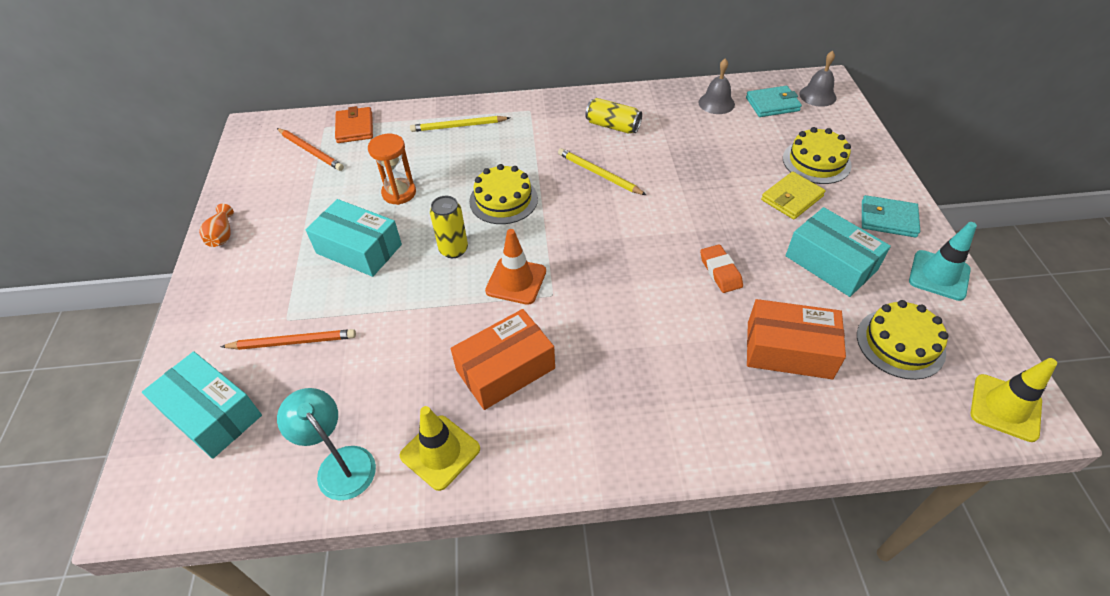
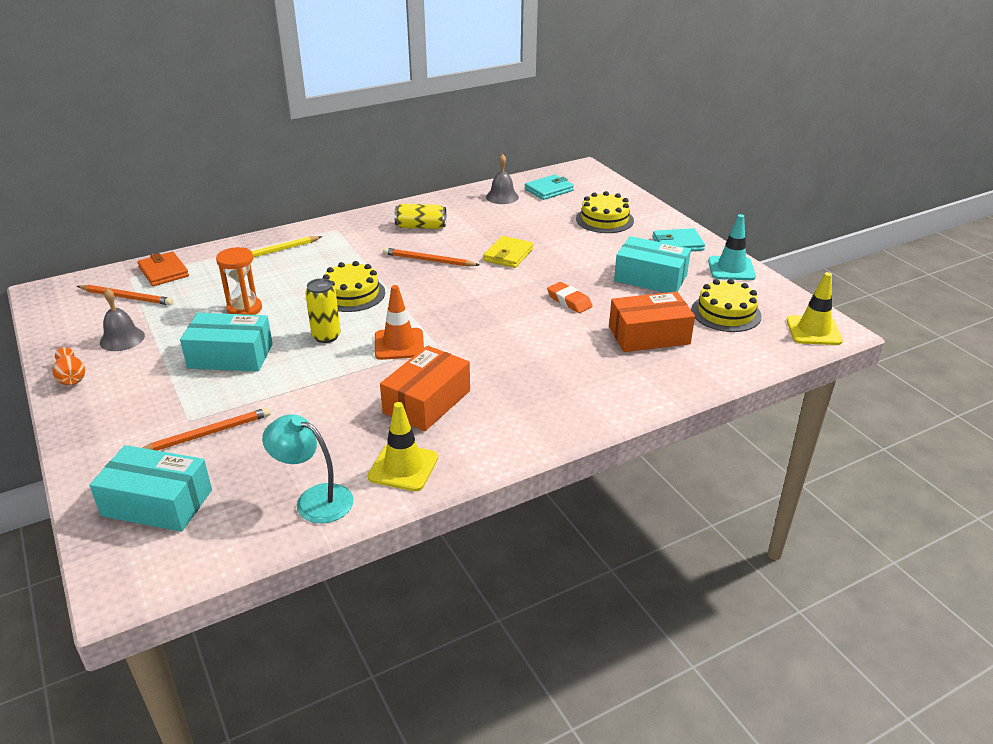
camera: 25 degrees left, 15 degrees down
(599, 174) = (428, 260): yellow pencil -> orange pencil
(792, 198) = (598, 245): yellow wallet -> yellow wallet (508, 255)
(817, 95) = (582, 178): grey bell -> grey bell (122, 339)

